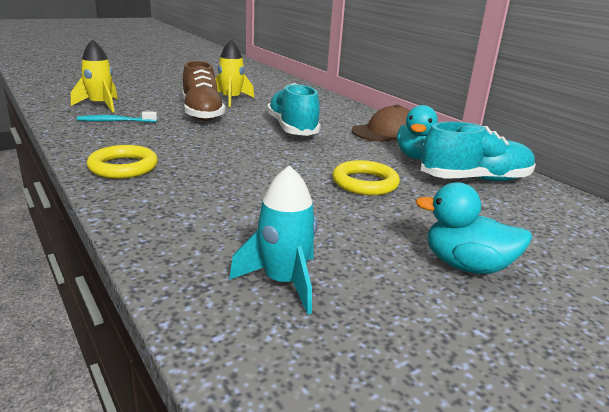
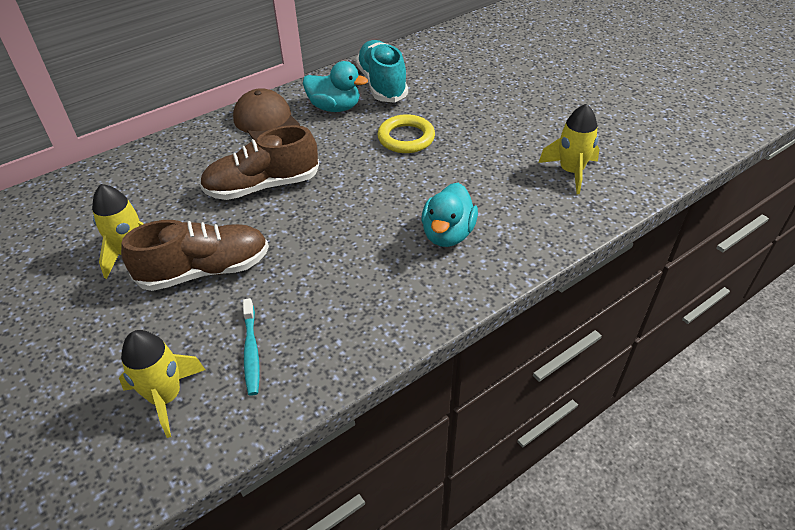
camera: 90 degrees left, 20 degrees up
(123, 167) = (413, 295): yellow ring -> none
(283, 282) = (571, 172): turquoise rocket -> yellow rocket
(292, 128) = (262, 186): turquoise shoe -> brown shoe
(466, 265) = (519, 104): turquoise duck -> turquoise duck (447, 234)

